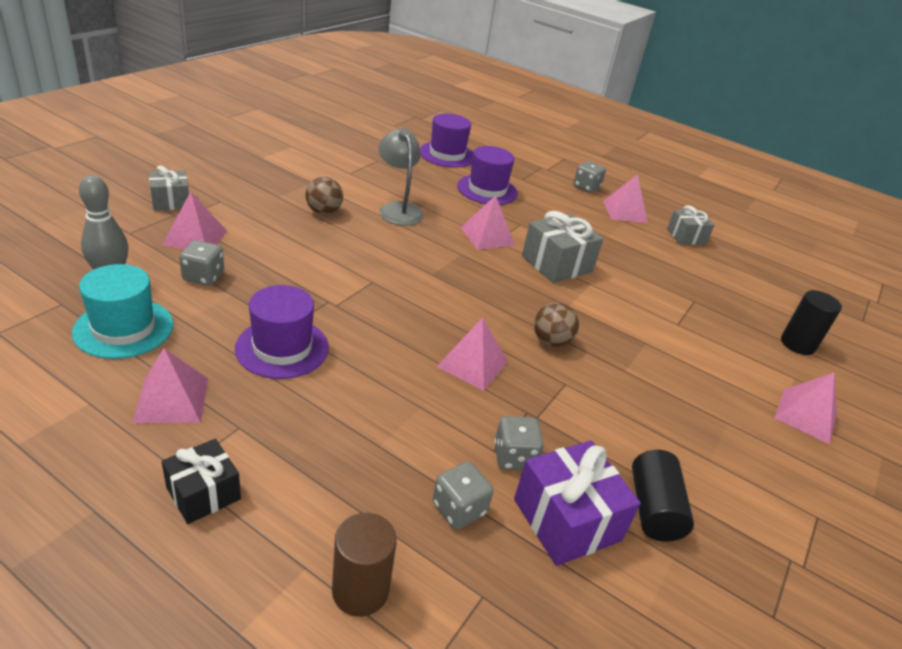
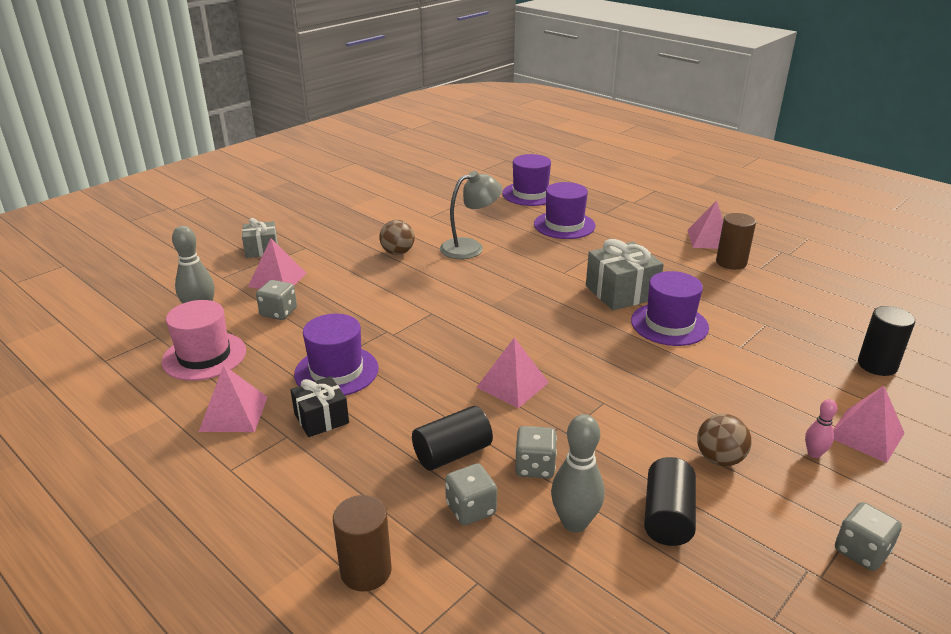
camera: 15 degrees right, 5 degrees down
(124, 328) = (204, 356): turquoise hat -> pink hat
(203, 493) = (247, 488): black gift -> black gift (321, 418)
(398, 209) = (470, 247): grey lamp -> grey lamp turned 75 degrees clockwise
(426, 444) = (452, 453): none -> black cylinder
(487, 236) = (554, 268): pink pyramid -> none
(551, 341) = (597, 364): brown ball -> brown ball (719, 459)
(567, 520) = (574, 522): purple gift -> grey bowling pin
(586, 187) = (672, 217): grey dice -> grey dice (861, 551)
(608, 299) = (669, 324): none -> purple hat
(649, 236) = (731, 262): none -> brown cylinder
(686, 236) = (773, 261): grey gift -> none
(767, 436) = (814, 453): none -> pink bowling pin

